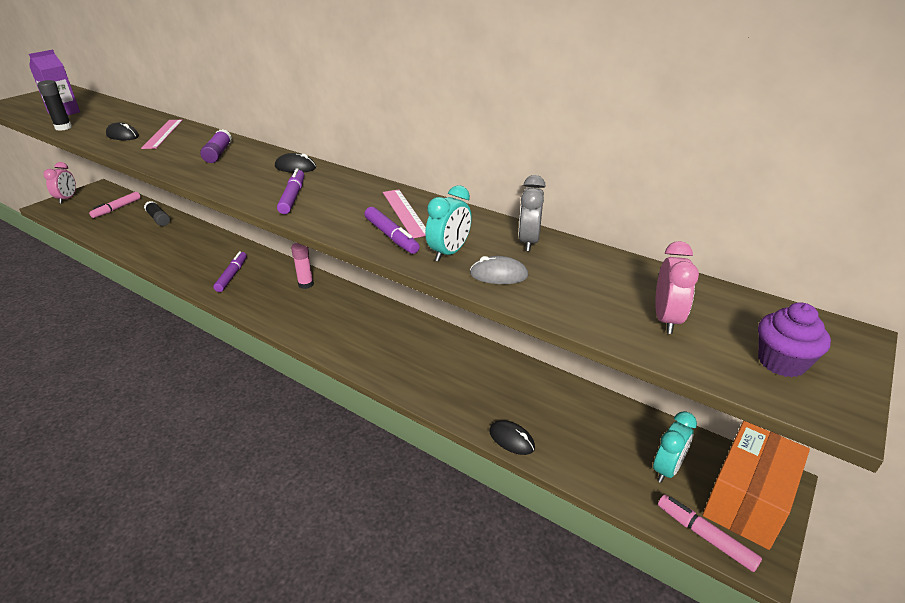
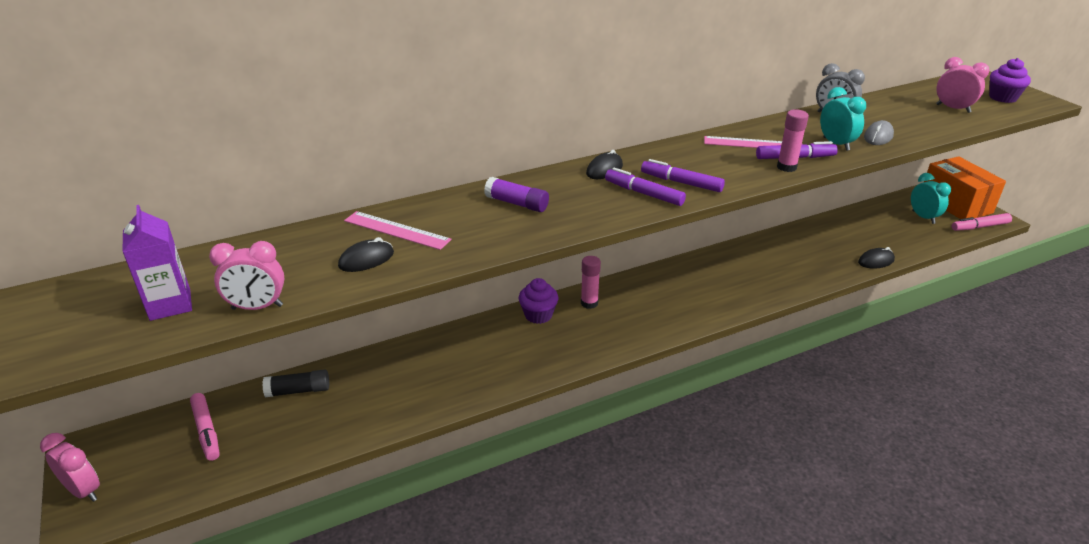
camera: 60 degrees left, 0 degrees up
(63, 127) = (257, 307): black glue stick -> pink clock
(232, 275) = (526, 349): purple marker -> purple marker (643, 193)
(277, 268) = (538, 315): none -> purple cupcake
(364, 235) = (786, 167): none -> pink glue stick

